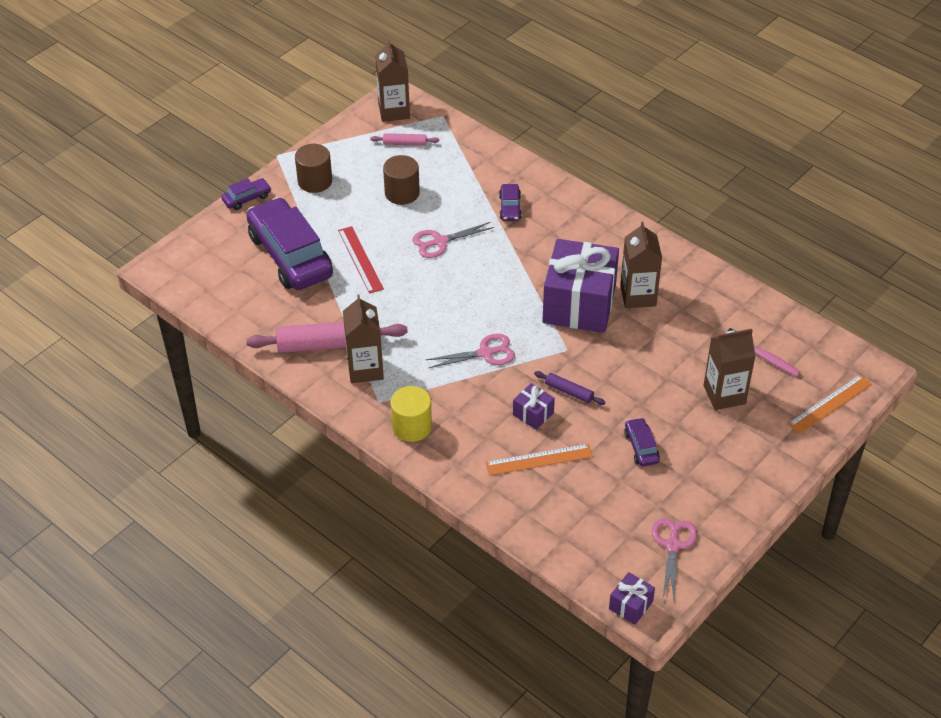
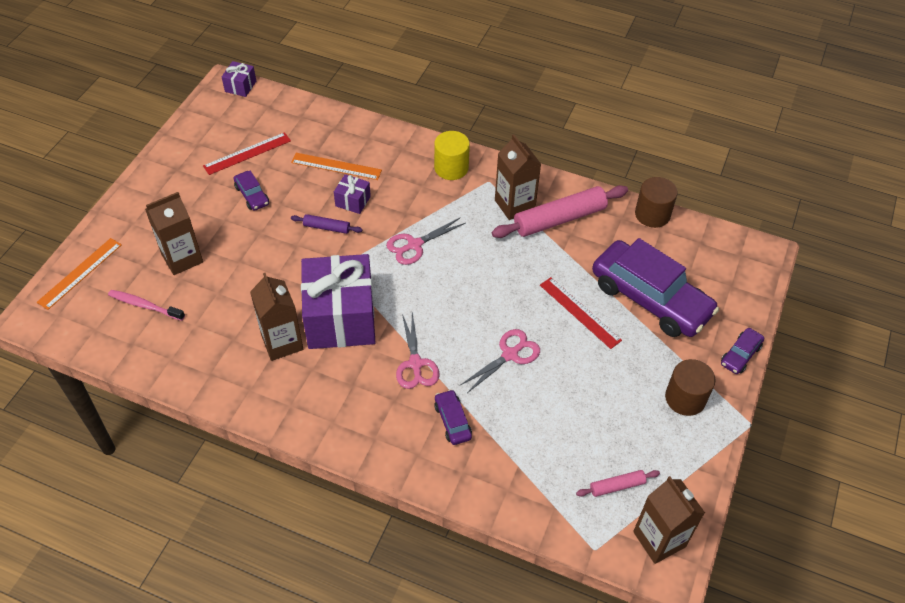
camera: 160 degrees right, 5 degrees up
(402, 193) = (581, 408): brown cylinder -> brown cylinder (652, 214)
(539, 460) = (336, 166): orange ruler -> orange ruler turned 45 degrees clockwise
(638, 501) = (247, 153): none -> red ruler
(673, 545) = (214, 129): pink scissors -> pink scissors (415, 364)

